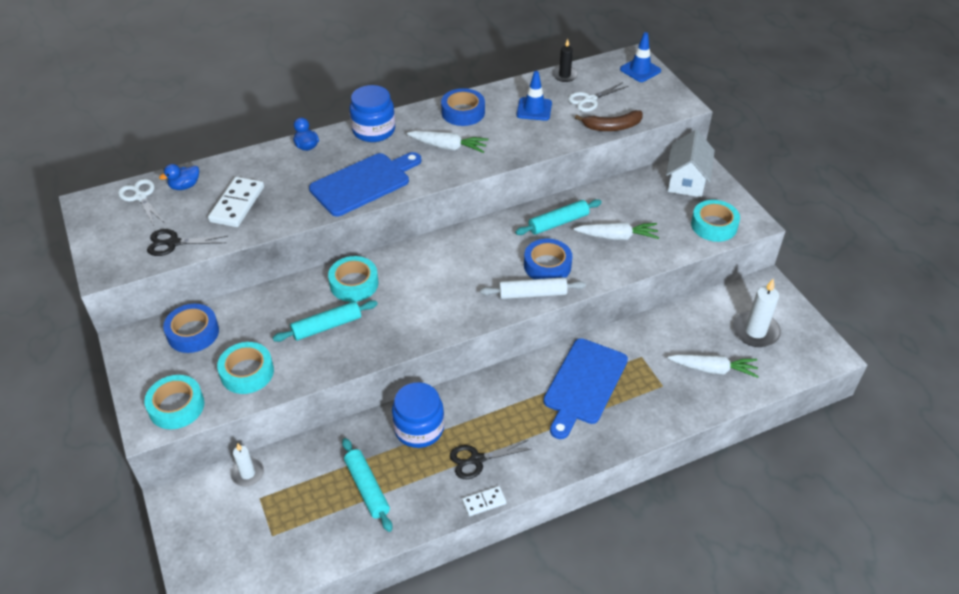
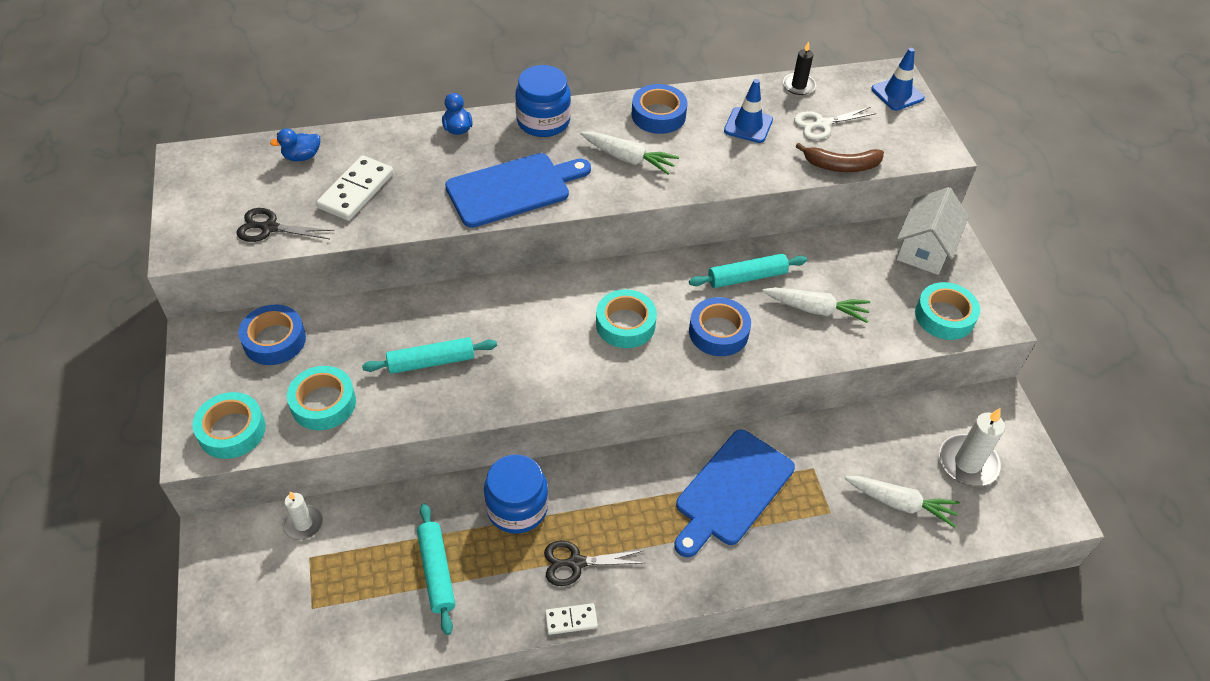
camera: 10 degrees right, 5 degrees up
(140, 197) = (248, 161): white scissors -> none
(354, 284) = (477, 312): turquoise tape -> turquoise tape (625, 324)
(532, 294) = (690, 366): white rolling pin -> none

